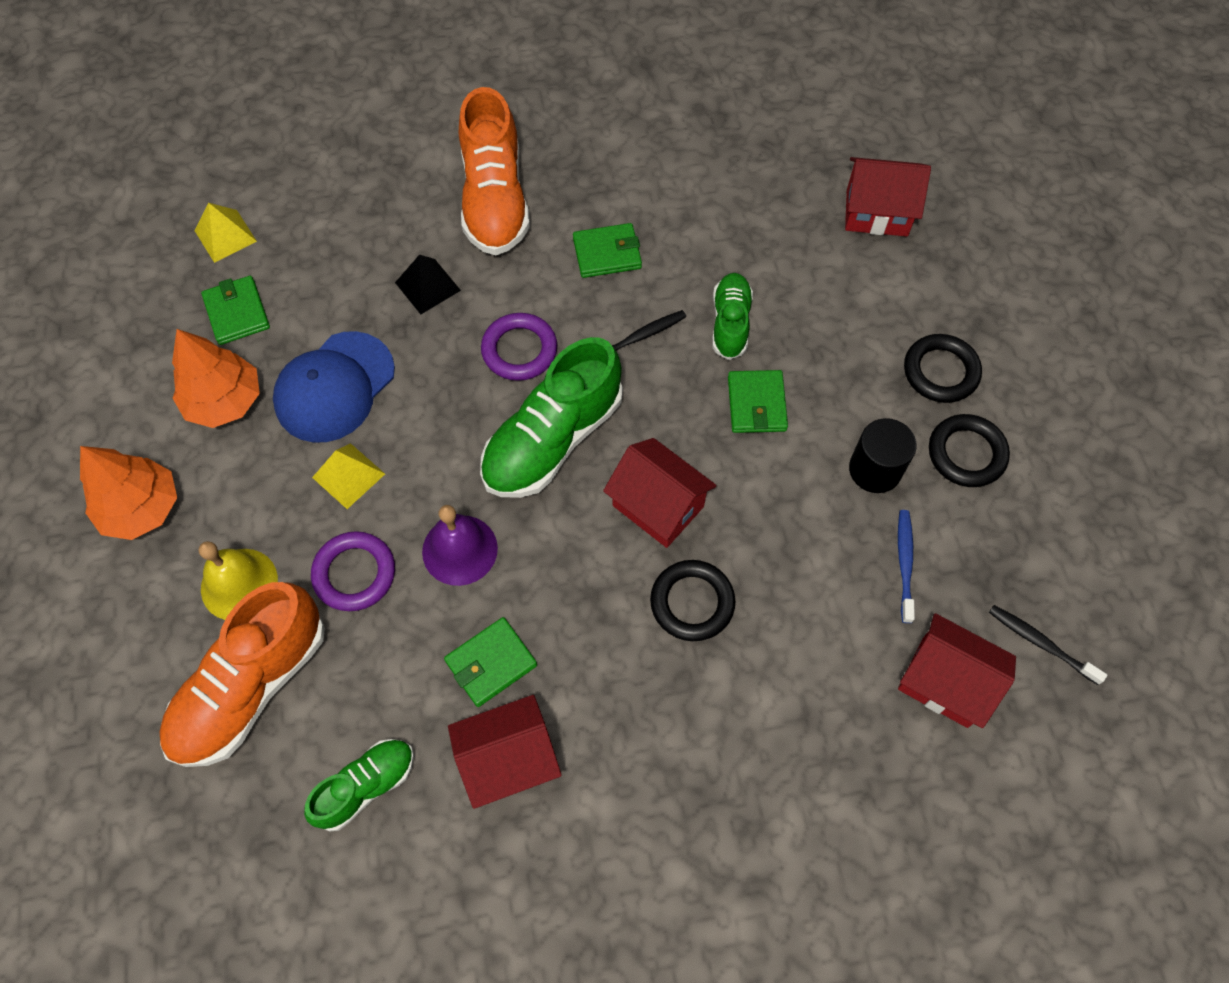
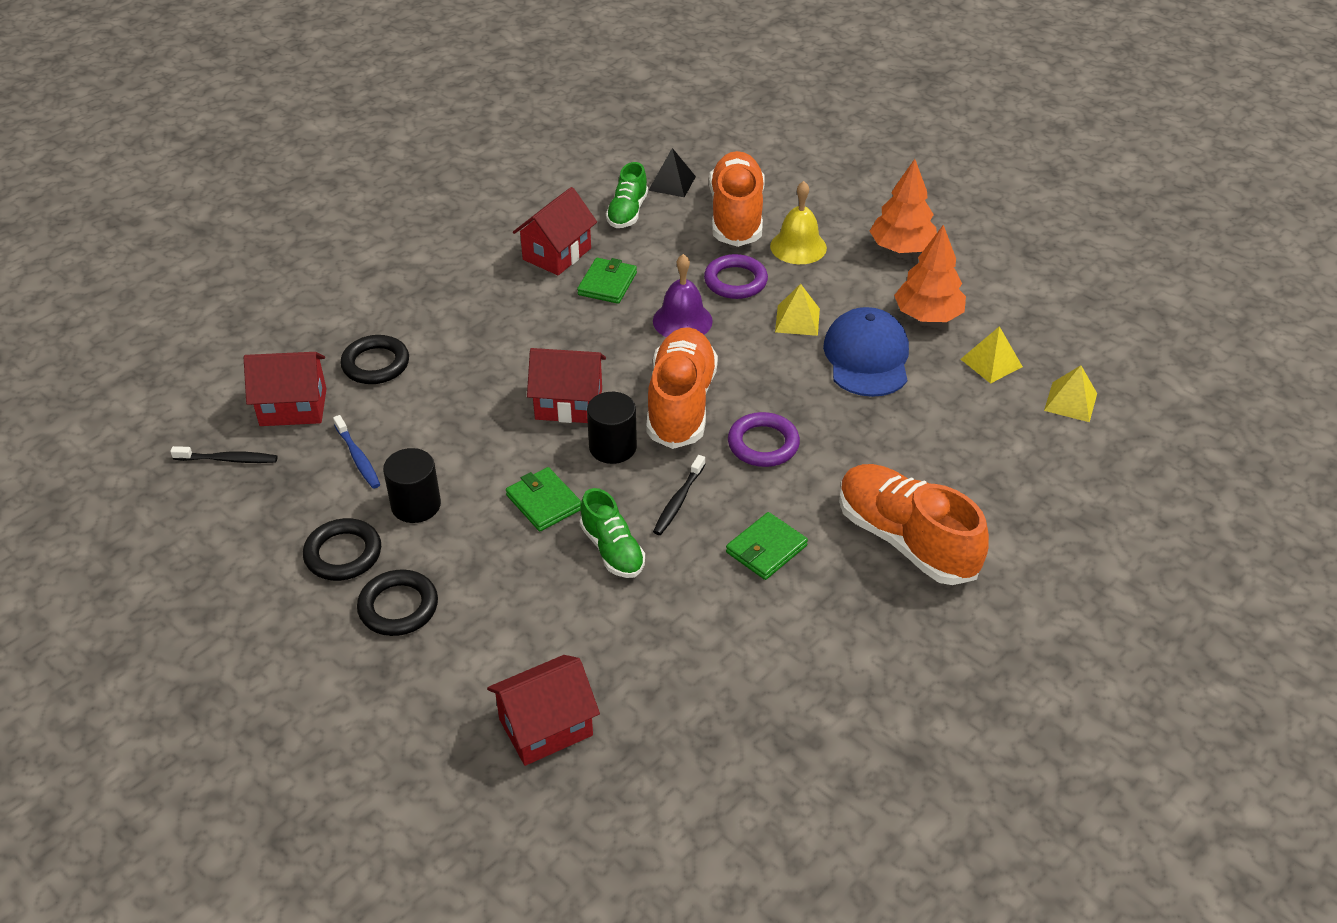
camera: 145 degrees right, 20 degrees down
(237, 313) = (991, 363): green wallet -> yellow pyramid
(427, 286) = (880, 449): black pyramid -> black pyramid (672, 183)
(552, 440) = (681, 404): green shoe -> orange shoe
(654, 427) = (612, 447): none -> black cylinder
(692, 602) = (501, 367): black ring -> black ring (375, 364)

